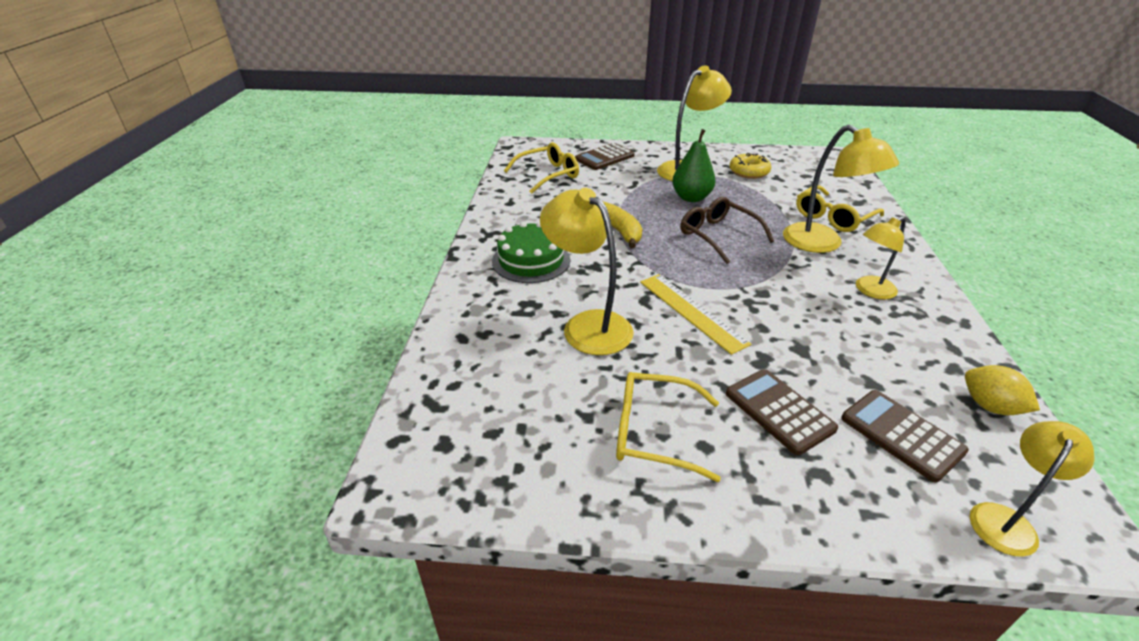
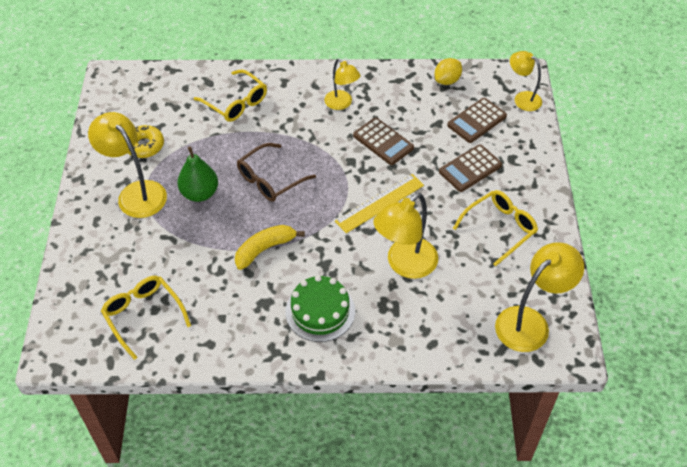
camera: 95 degrees left, 15 degrees up
(604, 157) = (100, 265): brown calculator -> brown calculator (383, 142)
(652, 432) = (500, 228): yellow glasses -> yellow glasses turned 135 degrees counterclockwise
(822, 244) = (279, 117): yellow lamp -> yellow lamp (530, 322)

